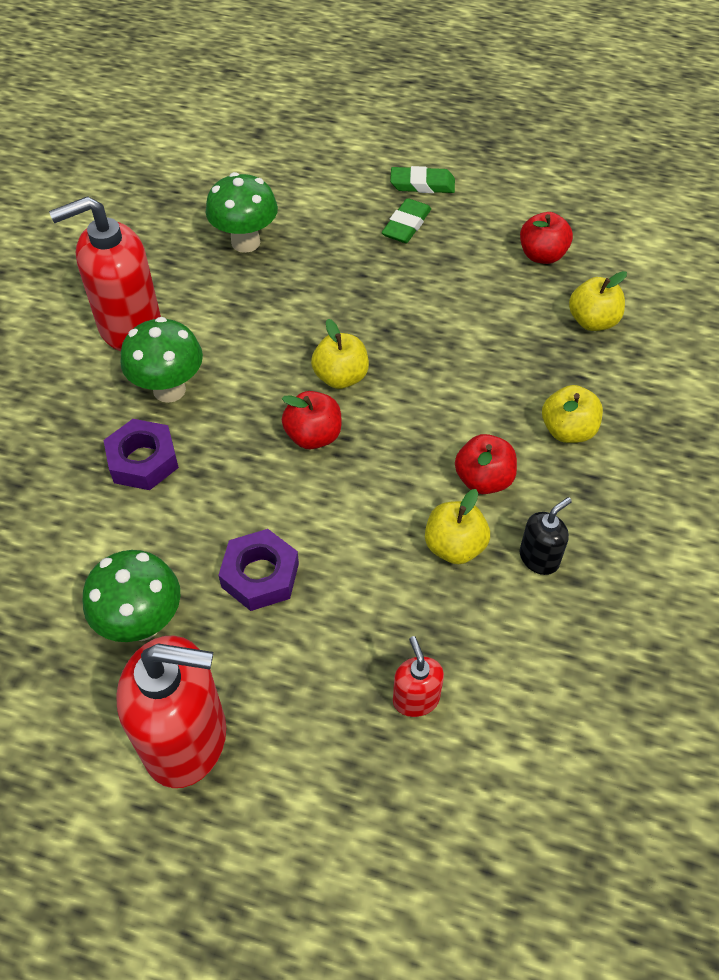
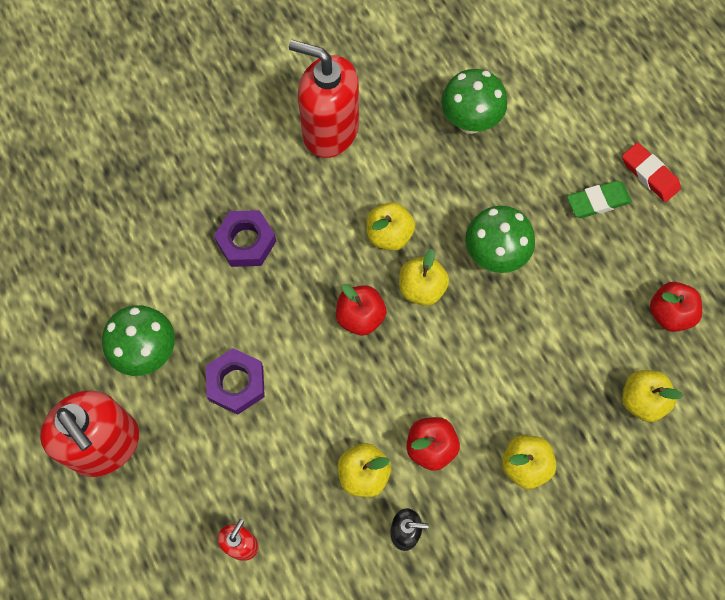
camera: 45 degrees right, 15 degrees up
(169, 390) = (309, 202): green mushroom -> green mushroom (494, 255)
(269, 361) = (389, 235): none -> yellow apple
(422, 184) = (649, 174): green eraser -> red eraser

